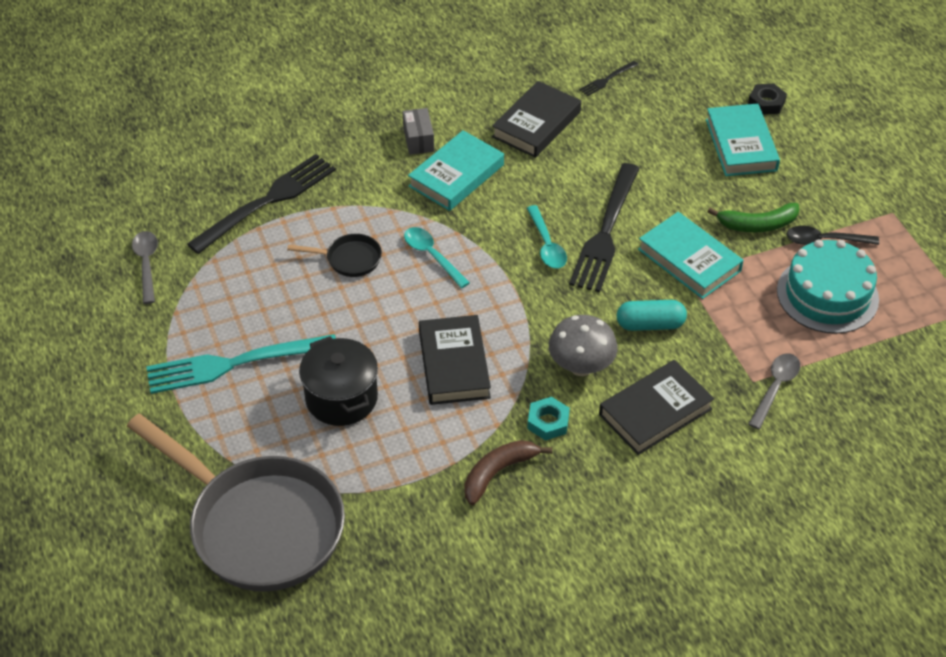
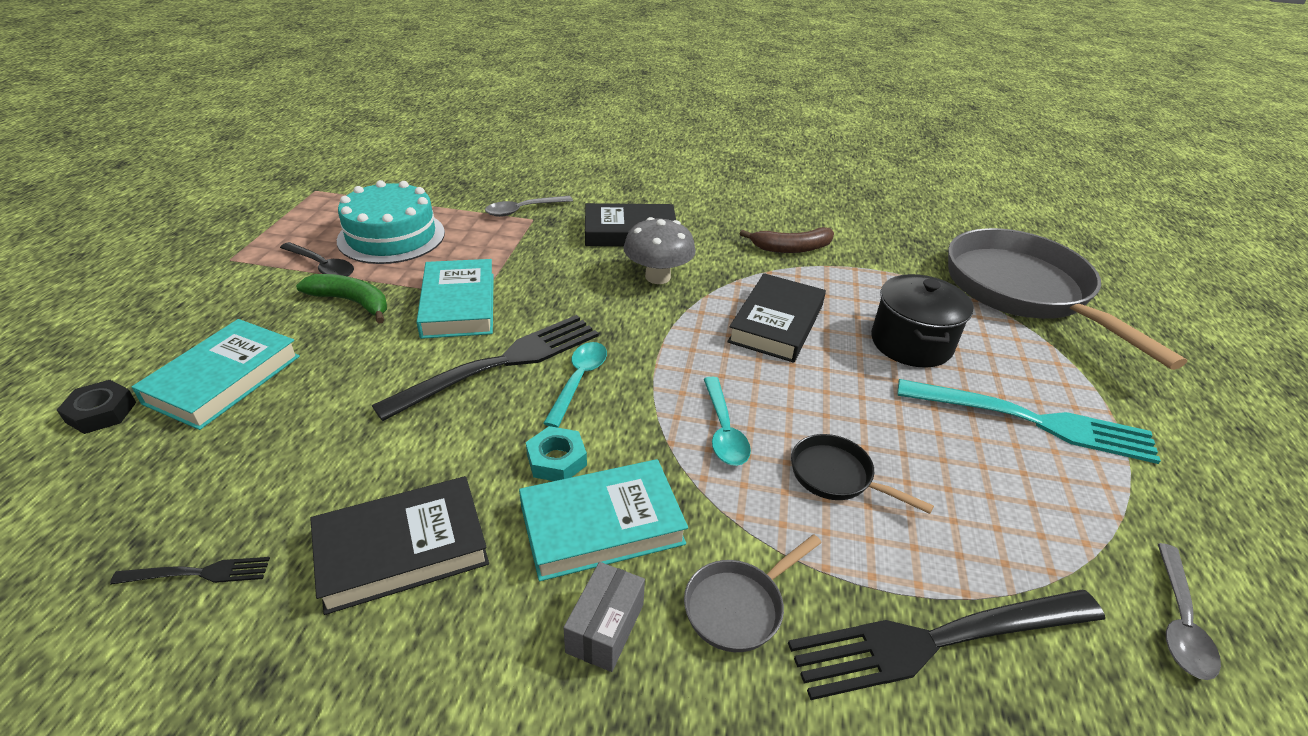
camera: 150 degrees left, 10 degrees down
(365, 173) = (739, 606): none -> grey pan
(548, 422) = (723, 258): turquoise nut -> turquoise nut (556, 460)
(650, 324) = (562, 277): turquoise capsule -> none

